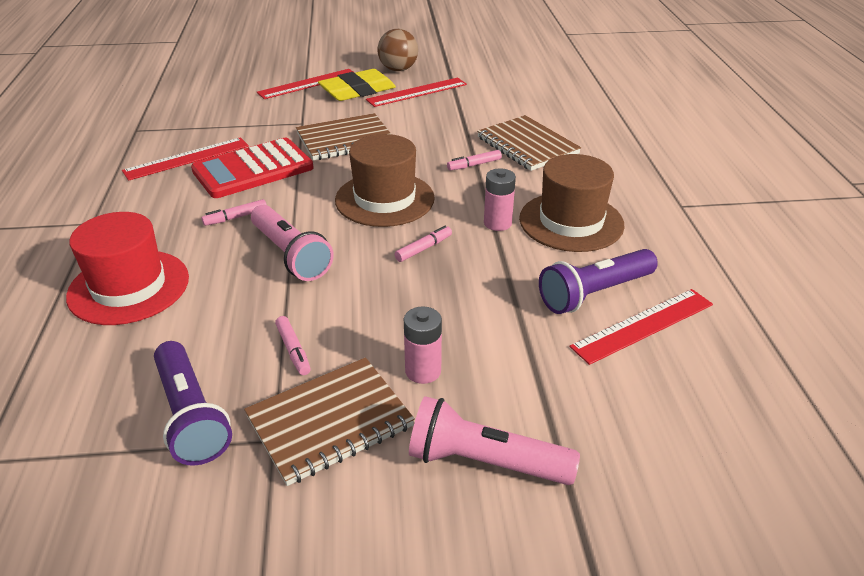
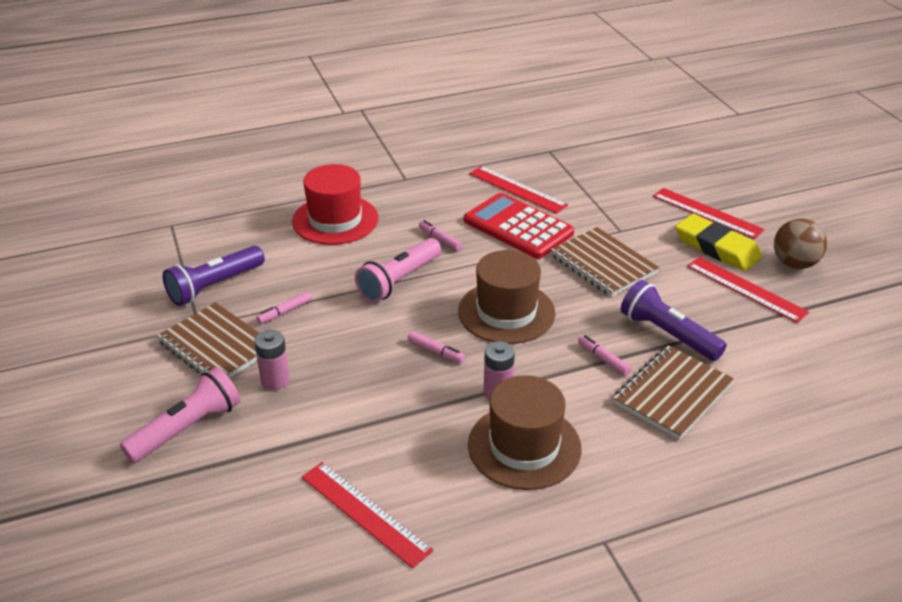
camera: 75 degrees right, 0 degrees up
(484, 462) = (187, 428): pink flashlight -> pink flashlight turned 45 degrees clockwise
(594, 293) = (404, 474): purple flashlight -> purple flashlight (667, 334)

